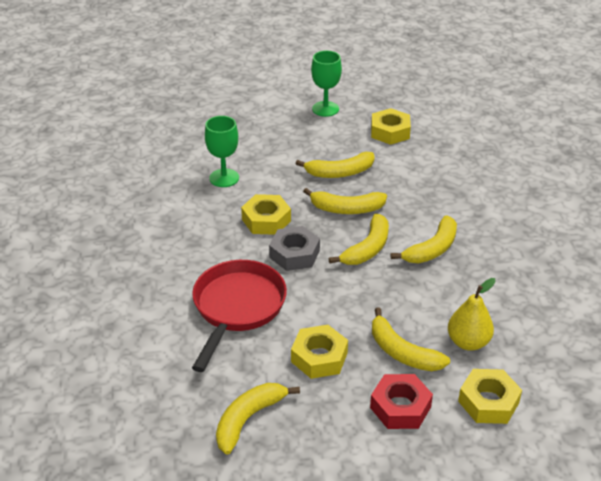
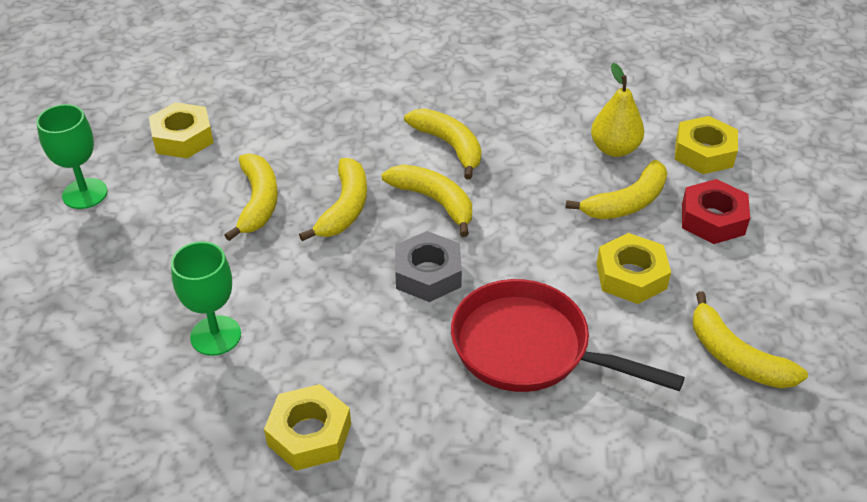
camera: 80 degrees left, 5 degrees up
(266, 220) = (342, 295): yellow nut -> yellow nut (309, 434)

